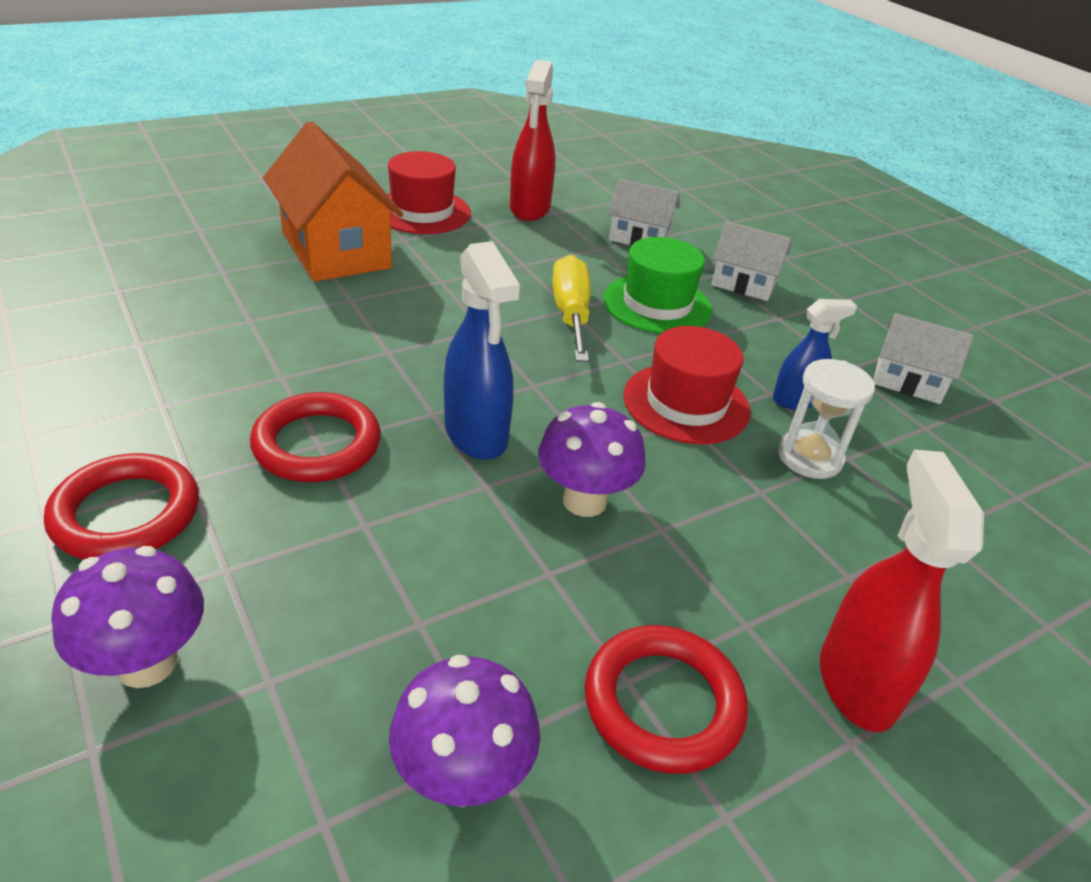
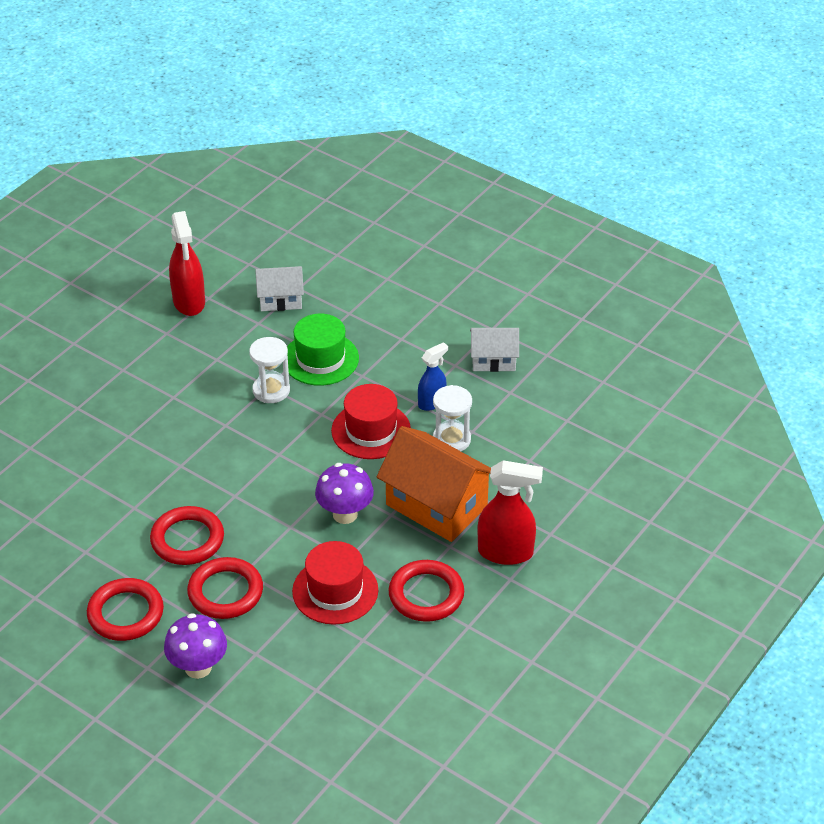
camera: 20 degrees left, 5 degrees up
(308, 545) = (225, 592): none -> red ring
(336, 250) = (86, 399): orange house -> orange house (436, 505)
(422, 211) = (116, 337): red hat -> red hat (335, 591)
(463, 777) = (359, 653): purple mushroom -> none
(476, 435) = (267, 499): blue spray bottle -> none
(571, 314) = (271, 390): yellow screwdriver -> white hourglass
(744, 284) = (368, 316): white house -> none
(856, 682) = (506, 552): red spray bottle -> red spray bottle turned 120 degrees clockwise

